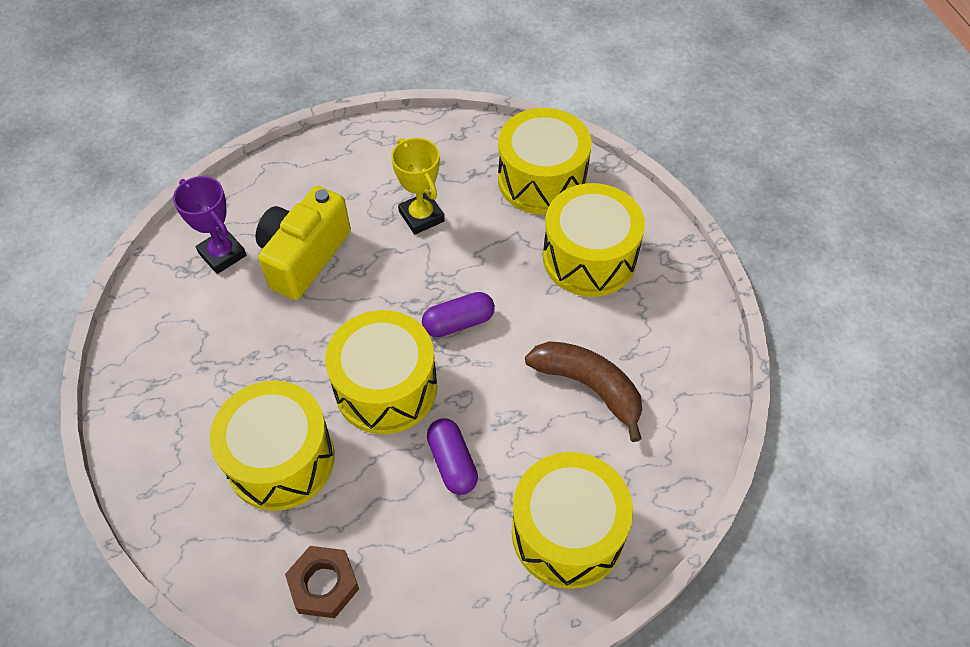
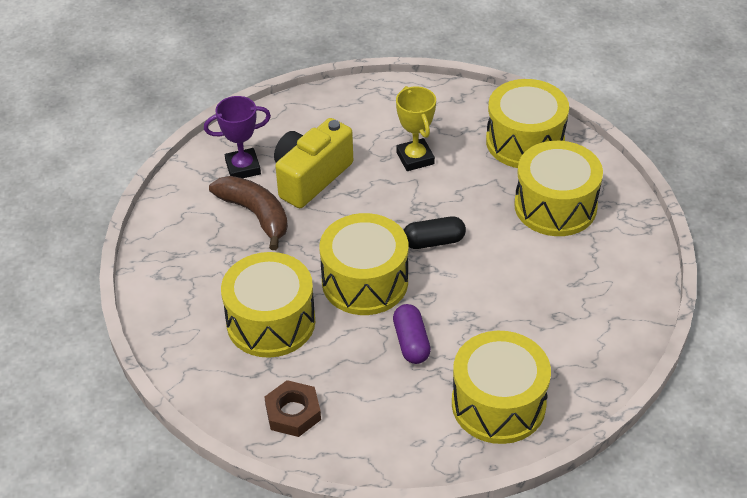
camera: 10 degrees right, 10 degrees down
(222, 254) = (243, 167): purple trophy -> purple trophy turned 75 degrees counterclockwise
(458, 323) = (433, 241): purple capsule -> black capsule
(589, 387) = (536, 302): brown banana -> brown banana (255, 215)

